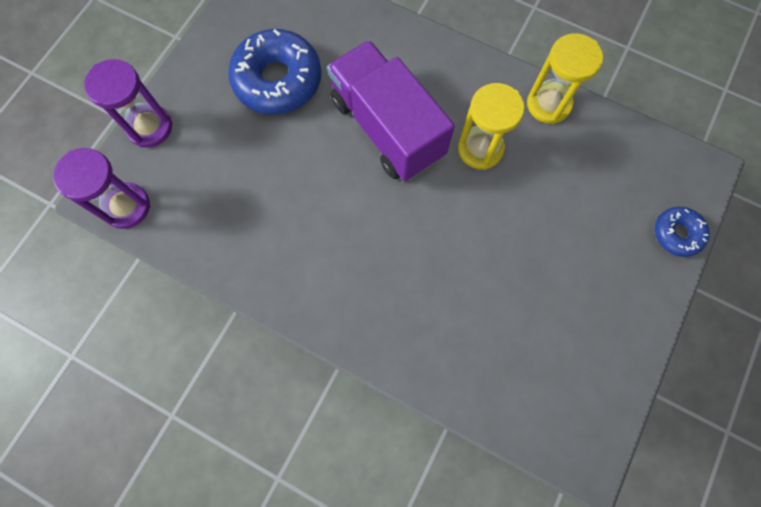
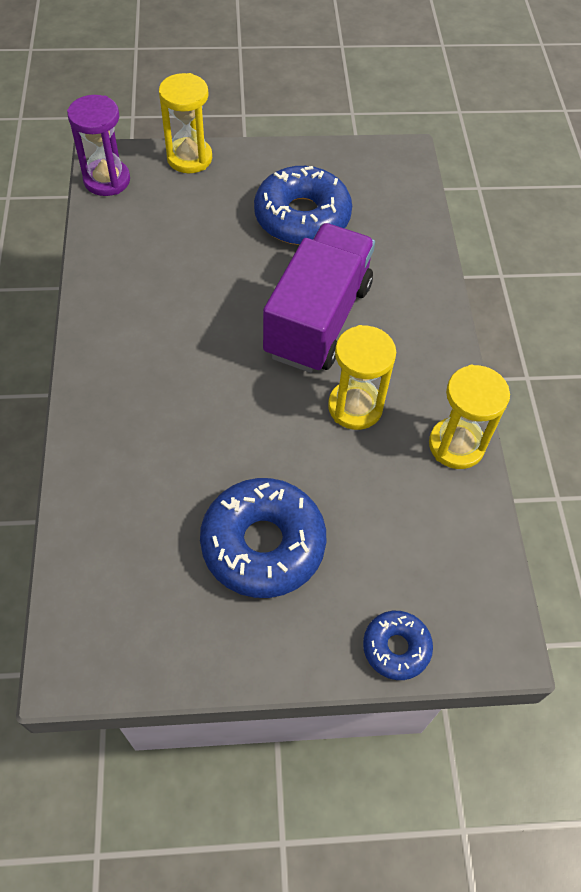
camera: 55 degrees right, 15 degrees down
(150, 127) = (189, 158): purple hourglass -> yellow hourglass
(558, 274) = (263, 544): none -> blue donut

